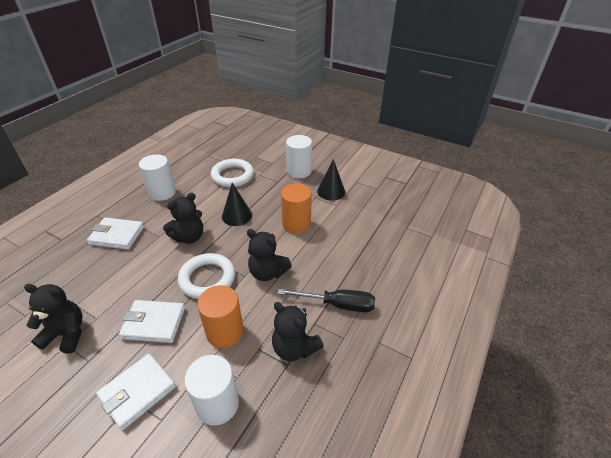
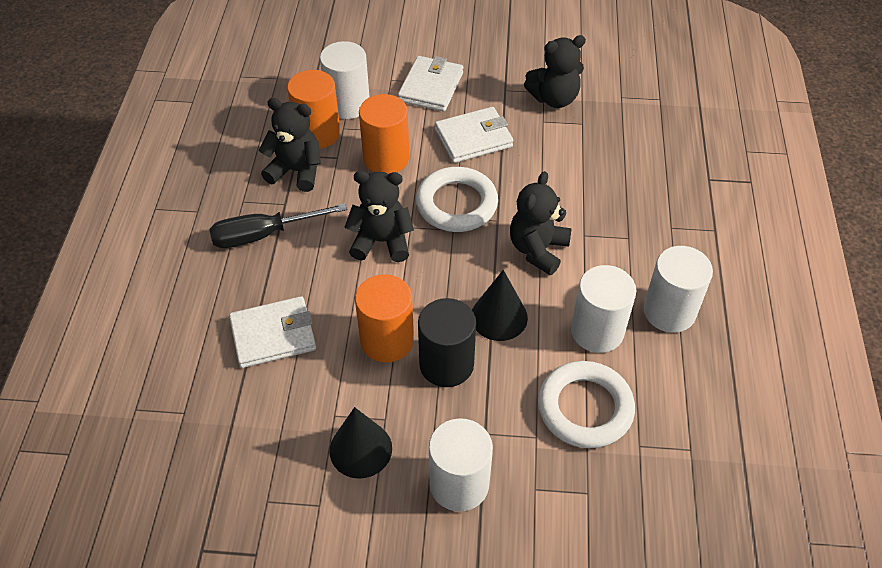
camera: 155 degrees right, 10 degrees up
(117, 235) = (642, 212): white wallet -> white wallet (273, 335)
(200, 196) = (597, 331): none -> white cylinder
(260, 380) = (318, 133): none -> orange cylinder
(275, 206) = (446, 364): none -> black cylinder

